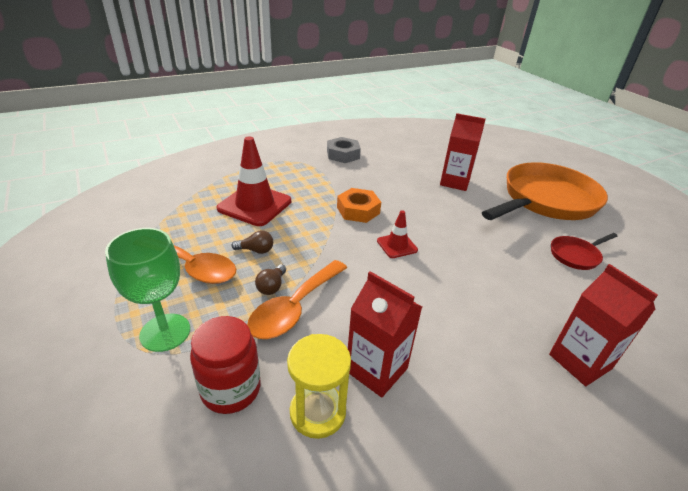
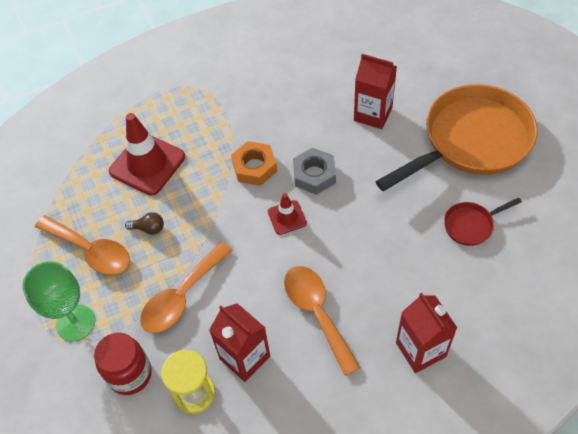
camera: 10 degrees right, 20 degrees up
(272, 286) = (163, 273): brown light bulb -> none
(343, 154) = (249, 71): grey nut -> grey nut (314, 175)
(450, 325) = (317, 313): none -> orange spoon

